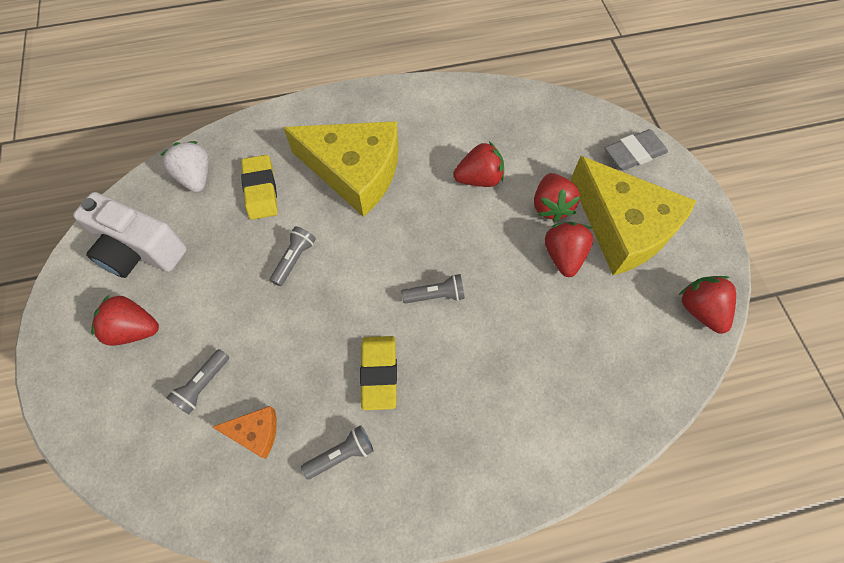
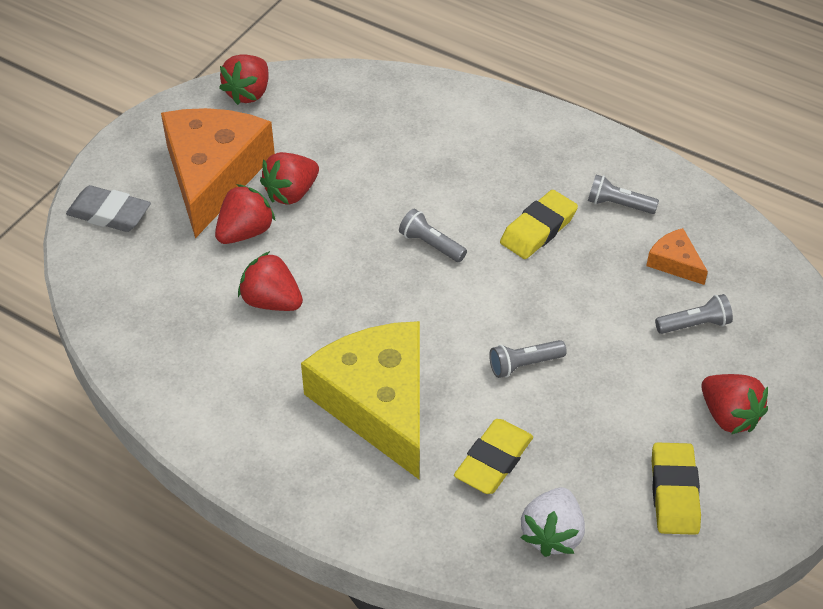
camera: 135 degrees left, 15 degrees down
(140, 251) = (674, 492): white camera -> yellow eraser
(623, 227) = (213, 175): yellow cheese -> orange cheese

